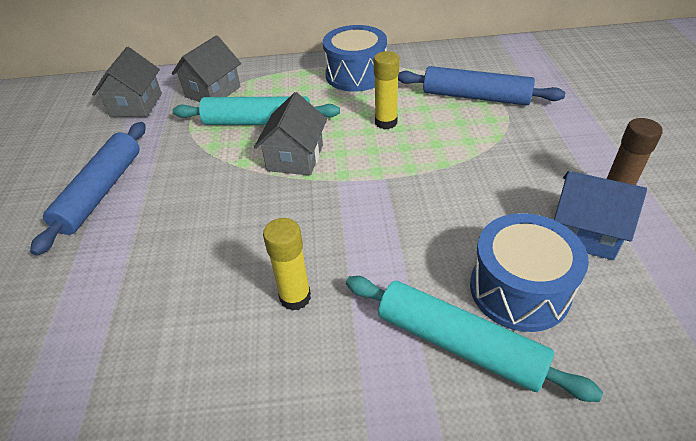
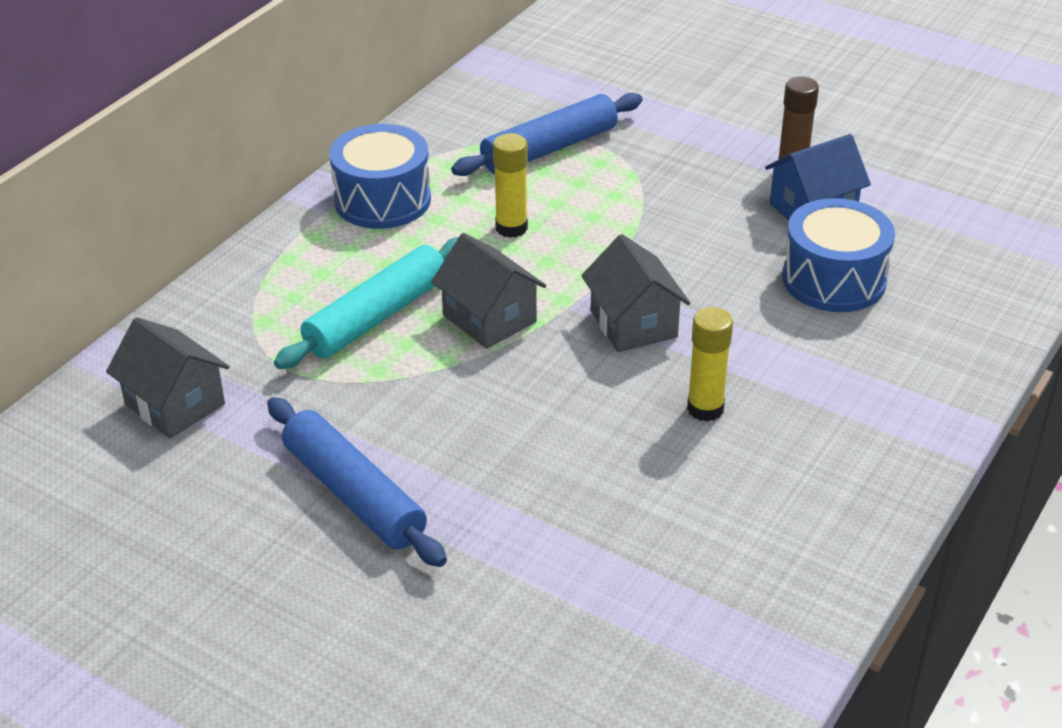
camera: 55 degrees left, 5 degrees down
(213, 92) = (246, 325): grey house -> grey house (633, 324)
(459, 344) = (854, 342): turquoise rolling pin -> none

